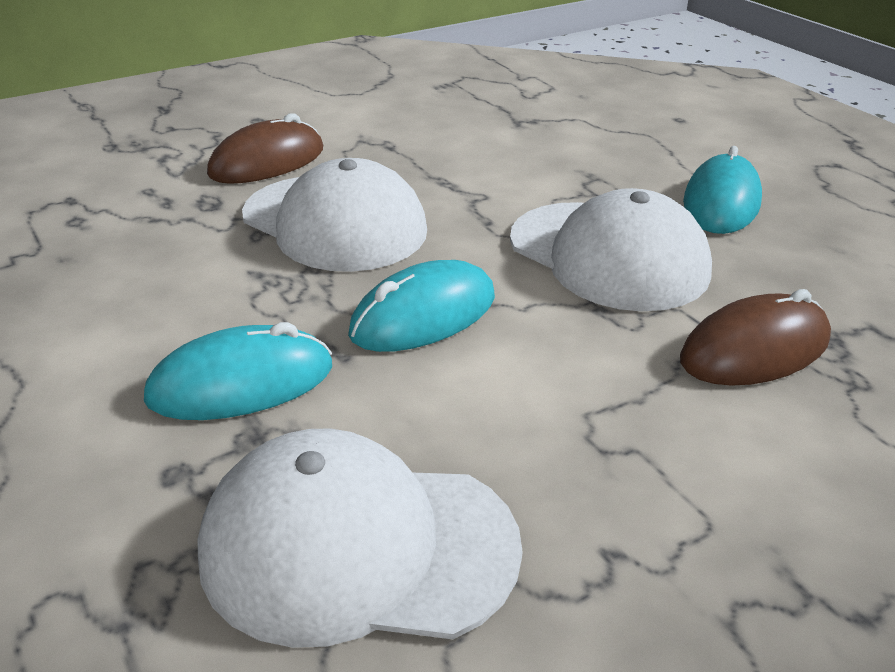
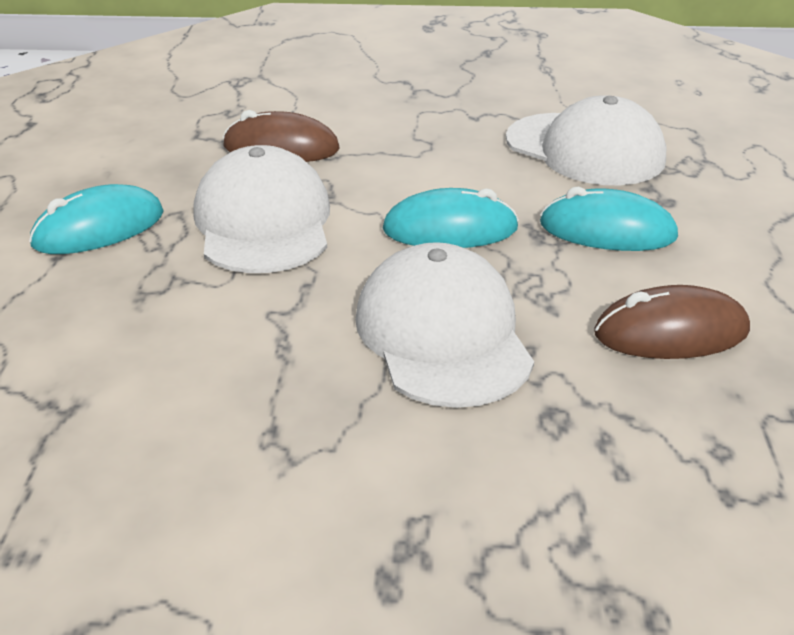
camera: 145 degrees left, 0 degrees up
(267, 162) = (445, 465): brown mouse -> brown mouse (671, 333)

